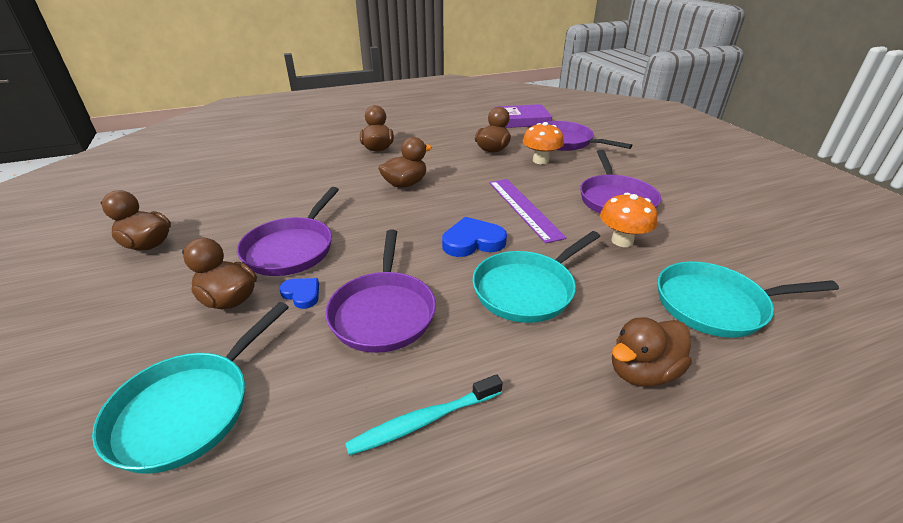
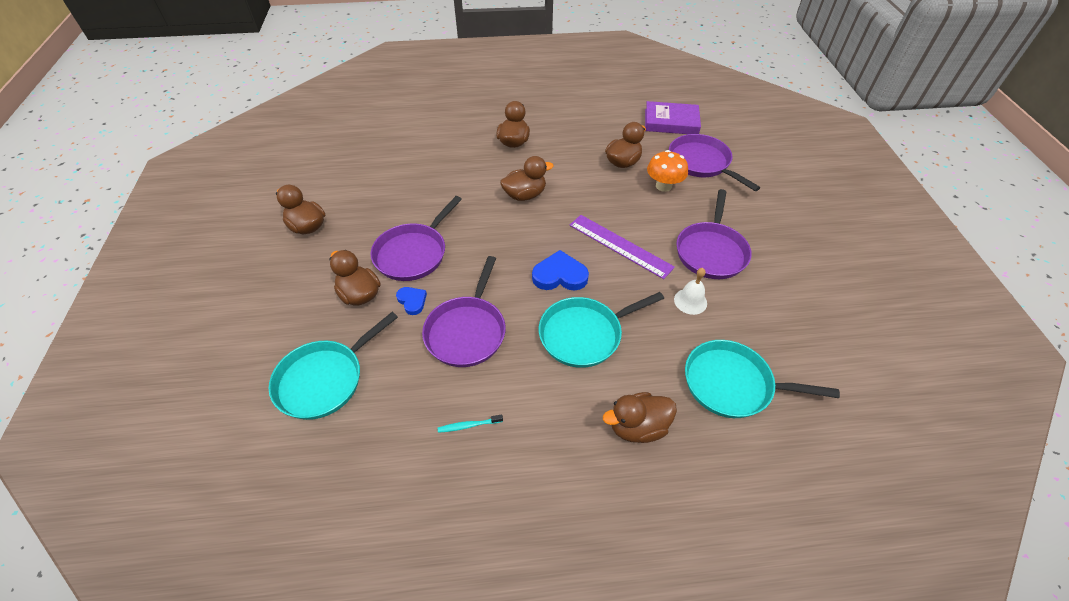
camera: 15 degrees right, 15 degrees up
(423, 421) = (469, 425): turquoise toothbrush -> turquoise toothbrush, size x0.58
(524, 208) = (620, 246): purple ruler -> purple ruler turned 45 degrees counterclockwise
(622, 241) = (690, 301): orange mushroom -> white bell

